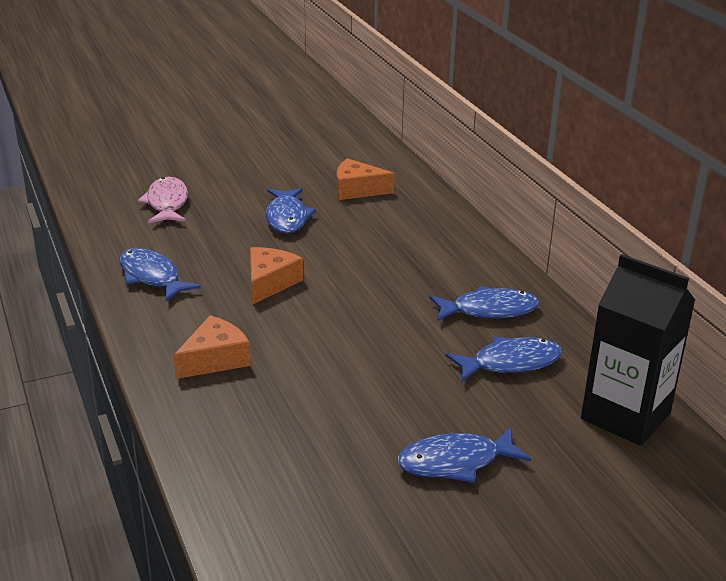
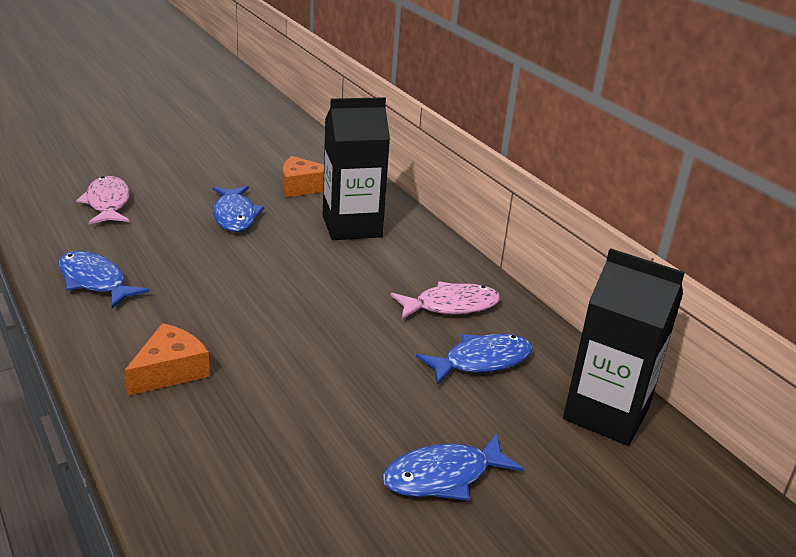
camera: 10 degrees left, 0 degrees up
(270, 283) = (223, 284): orange cheese -> none
(401, 230) = (352, 226): none -> black carton
(489, 310) = (451, 306): blue fish -> pink fish

